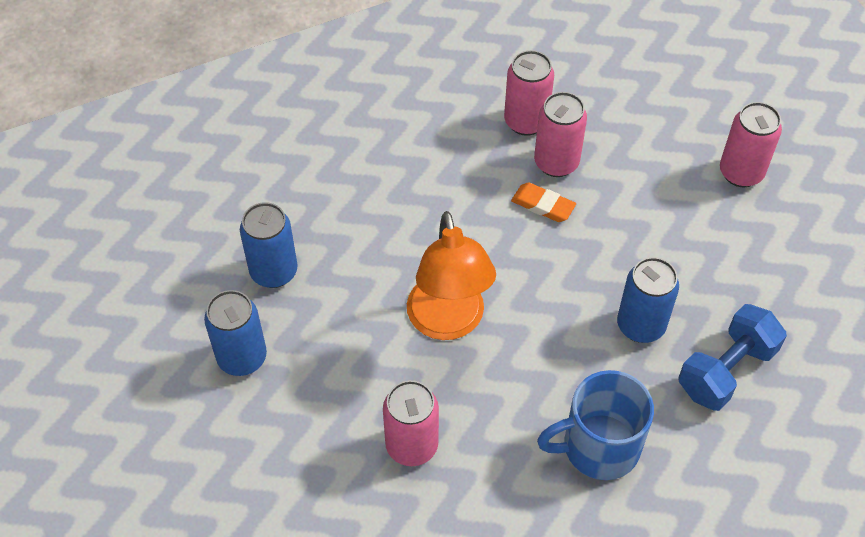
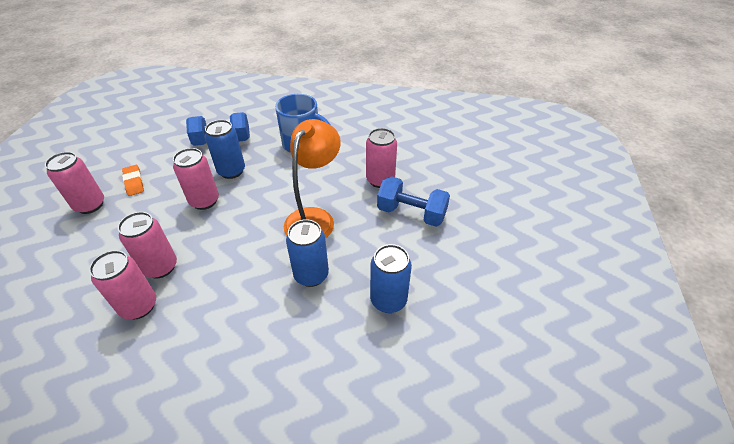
camera: 145 degrees left, 10 degrees down
(242, 358) = (440, 260): blue can -> blue can (311, 275)
(323, 409) = (411, 213): none -> blue dumbbell
(543, 205) = (200, 247): orange eraser -> orange eraser (134, 182)
(615, 260) = (204, 201): none -> pink can

